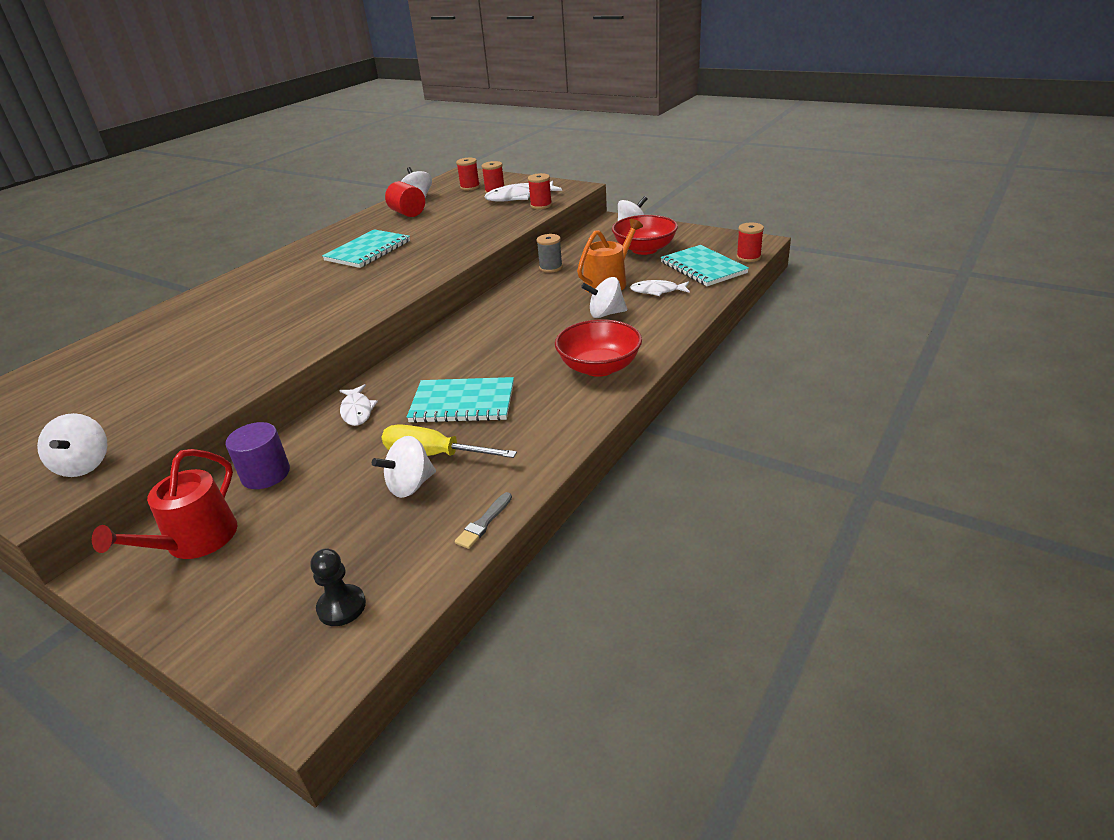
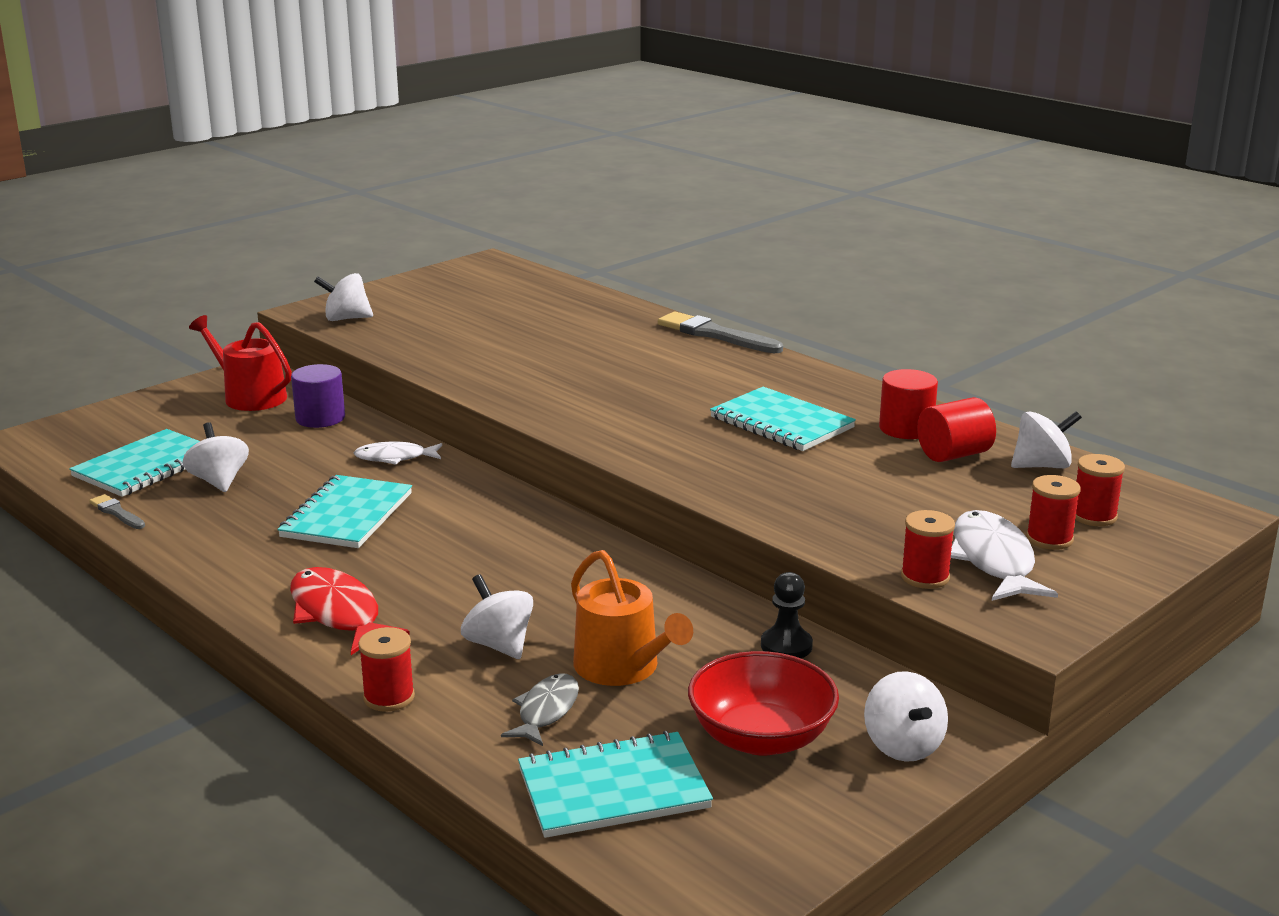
camera: 100 degrees right, 10 degrees down
(204, 289) = (715, 334): none -> grey brush
(341, 607) = (91, 451): black pawn -> black pawn (786, 646)
(375, 225) = (906, 428): none -> red cylinder
(380, 546) = (146, 466): none -> turquoise notebook
(434, 455) = (259, 494): yellow screwdriver -> none
(550, 268) = (732, 620): grey spool -> none
(599, 367) = (338, 614): red bowl -> red fish
(605, 314) = (499, 645): white spinning top -> white spinning top turned 45 degrees counterclockwise
(657, 291) = (546, 711): white fish -> grey fish
(748, 257) = (627, 866): red spool -> red spool (389, 697)

